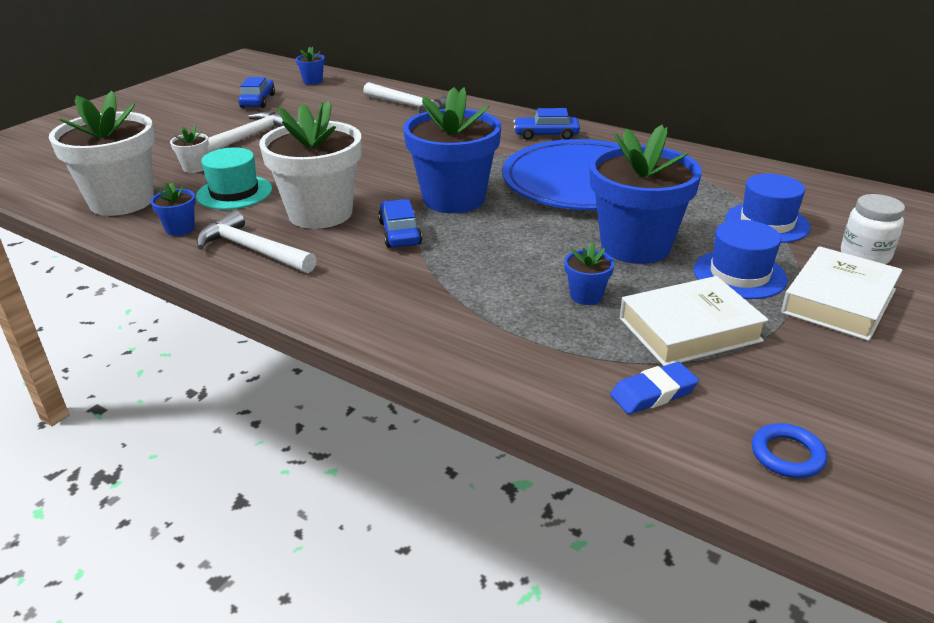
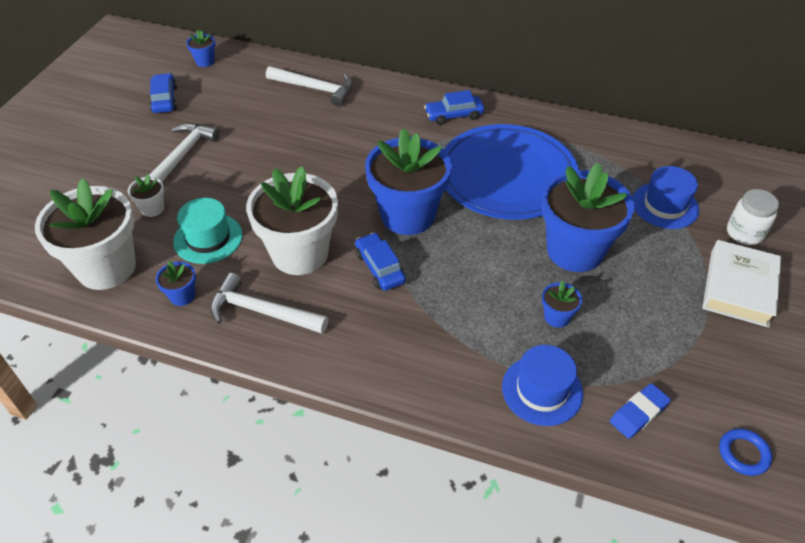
camera: 15 degrees left, 15 degrees up
(689, 330) = (643, 340): white book -> none
(739, 274) = (661, 271): blue hat -> blue hat (542, 390)

